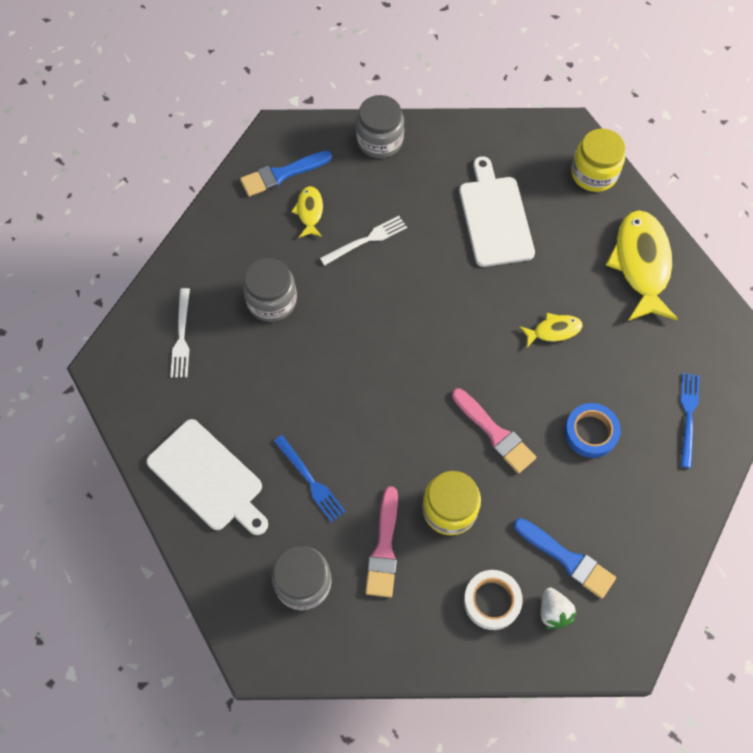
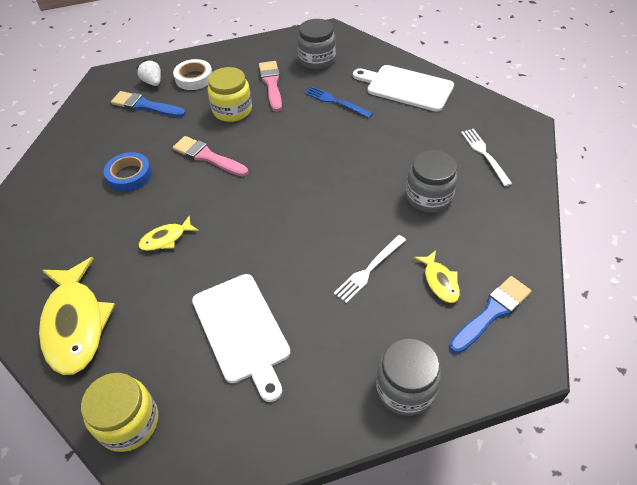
camera: 165 degrees right, 15 degrees down
(688, 416) = (44, 205): blue fork -> none

